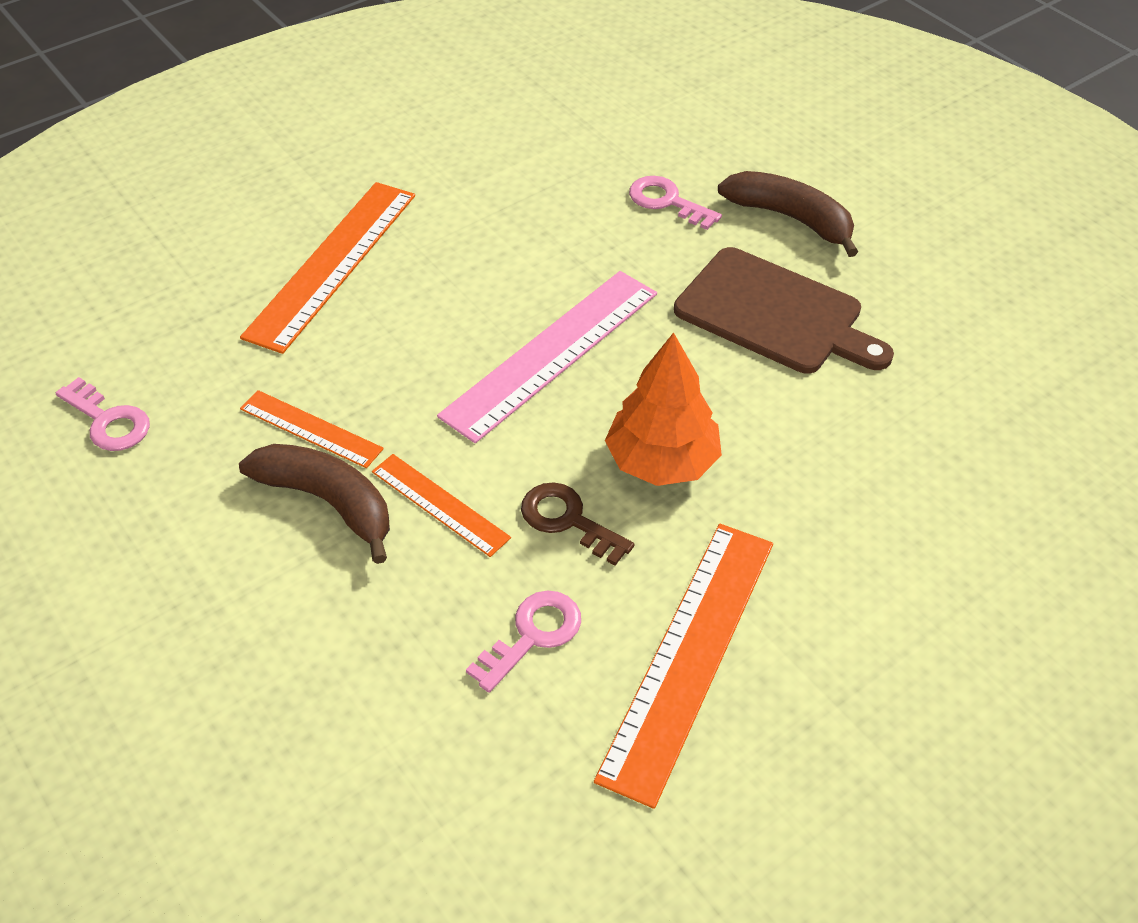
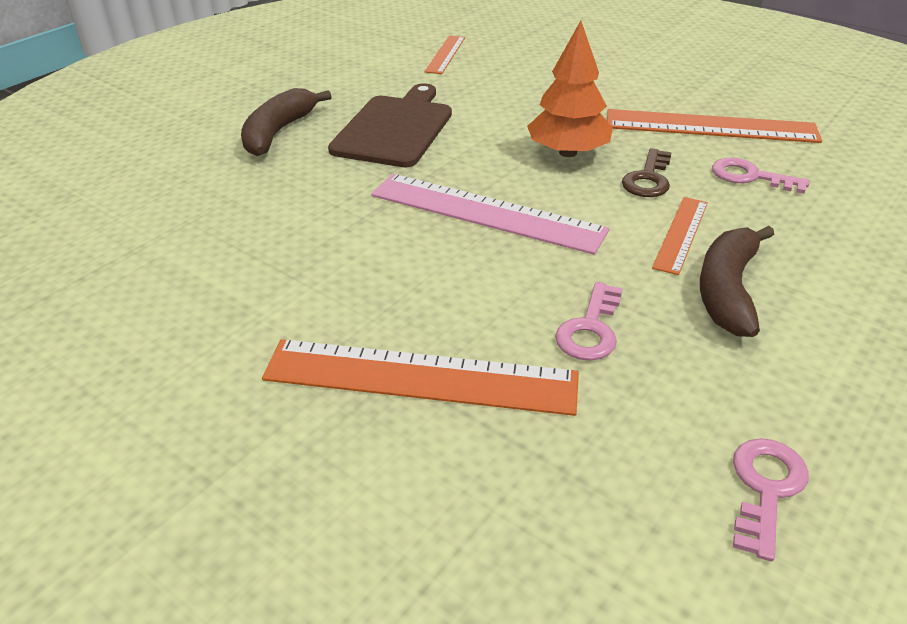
camera: 105 degrees left, 10 degrees down
(311, 429) = (659, 324): orange ruler -> orange ruler (445, 54)
(667, 201) = (265, 187): pink key -> pink key (590, 329)

